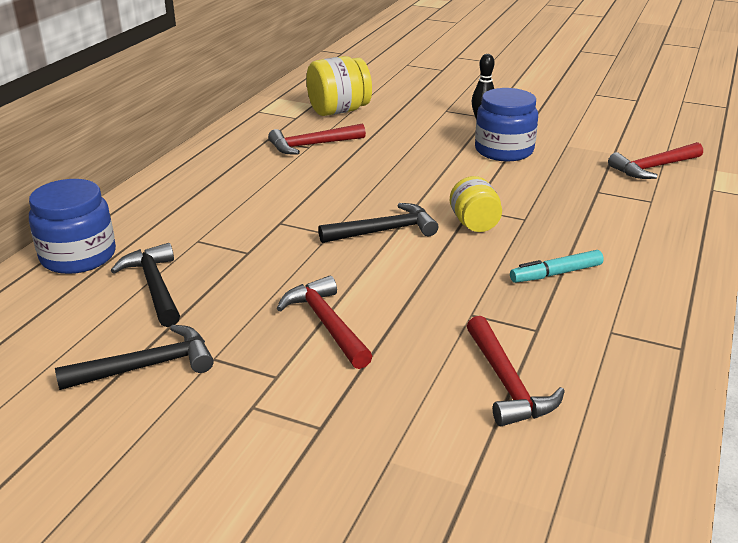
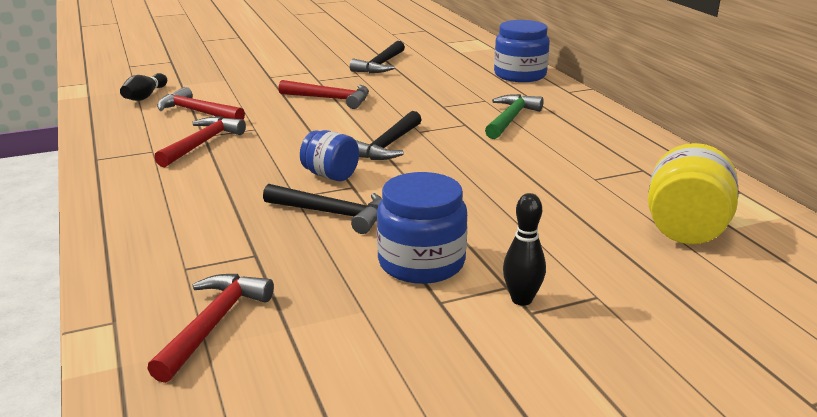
camera: 135 degrees right, 5 degrees down
(155, 286) = (449, 80): black hammer -> black hammer (332, 213)
(234, 210) = (510, 119): none -> green hammer
(312, 145) = (596, 181): red hammer -> red hammer (202, 144)
(474, 224) = (330, 175): yellow jar -> blue jar
(551, 475) = (145, 96): none -> black bowling pin
(556, 274) = (222, 167): turquoise marker -> none

